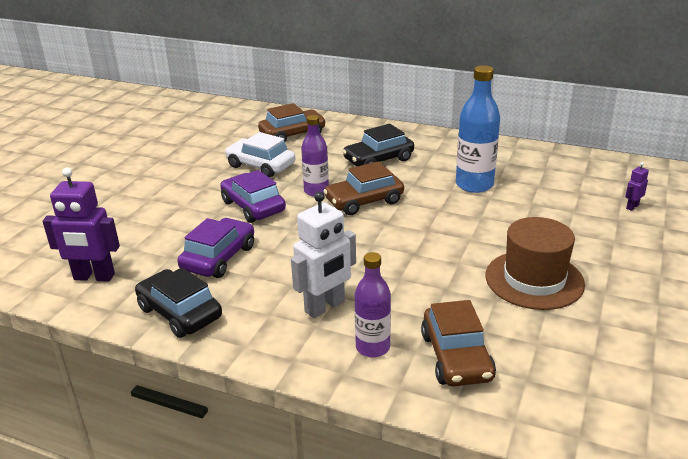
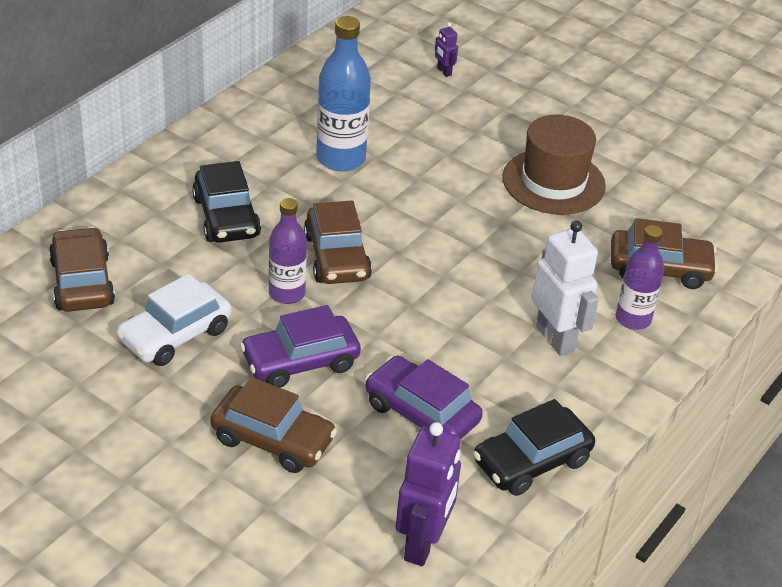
camera: 80 degrees left, 10 degrees up
(180, 210) = (273, 439): none -> brown car

